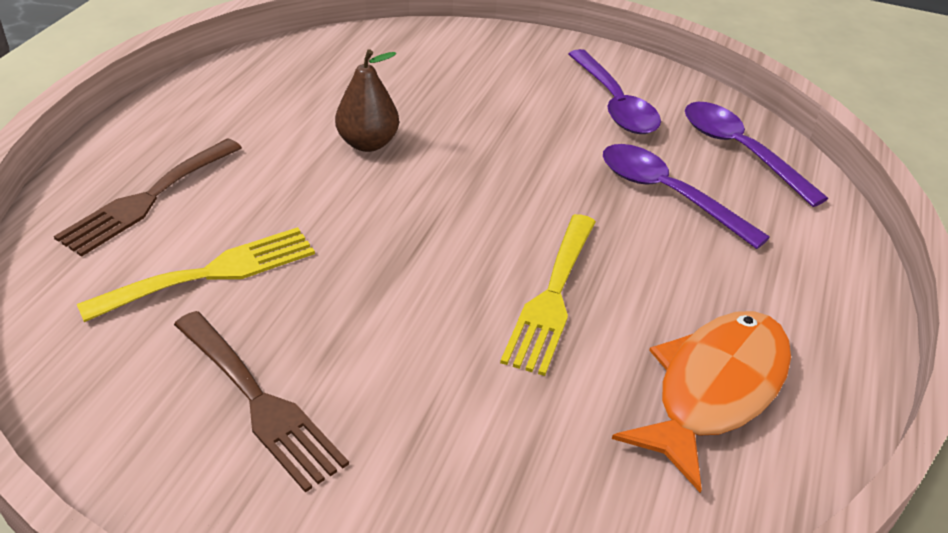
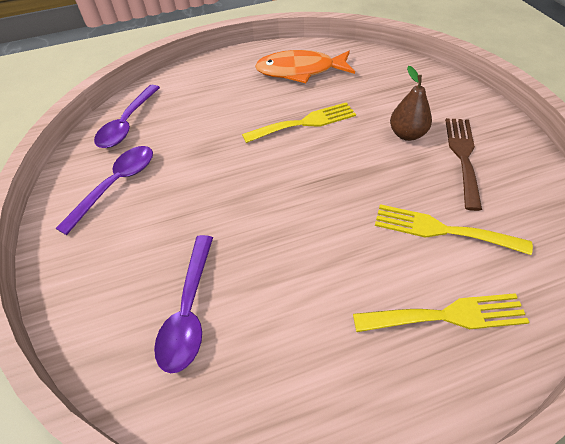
camera: 125 degrees left, 10 degrees up
(147, 199) = (447, 315): brown fork -> yellow fork
(368, 143) = (272, 259): brown pear -> brown pear (407, 134)
(668, 195) = (192, 128): purple spoon -> purple spoon (189, 310)

